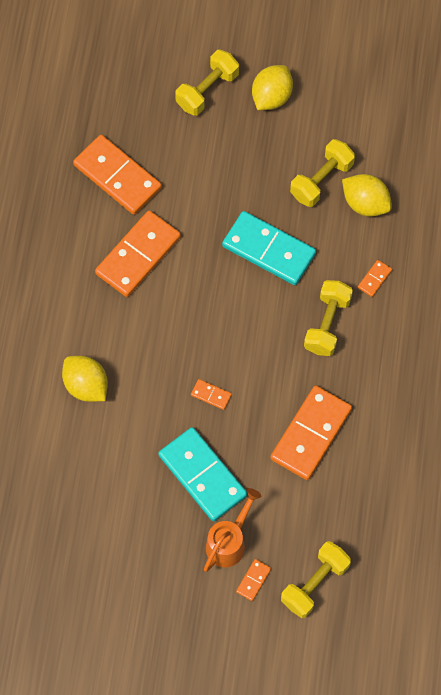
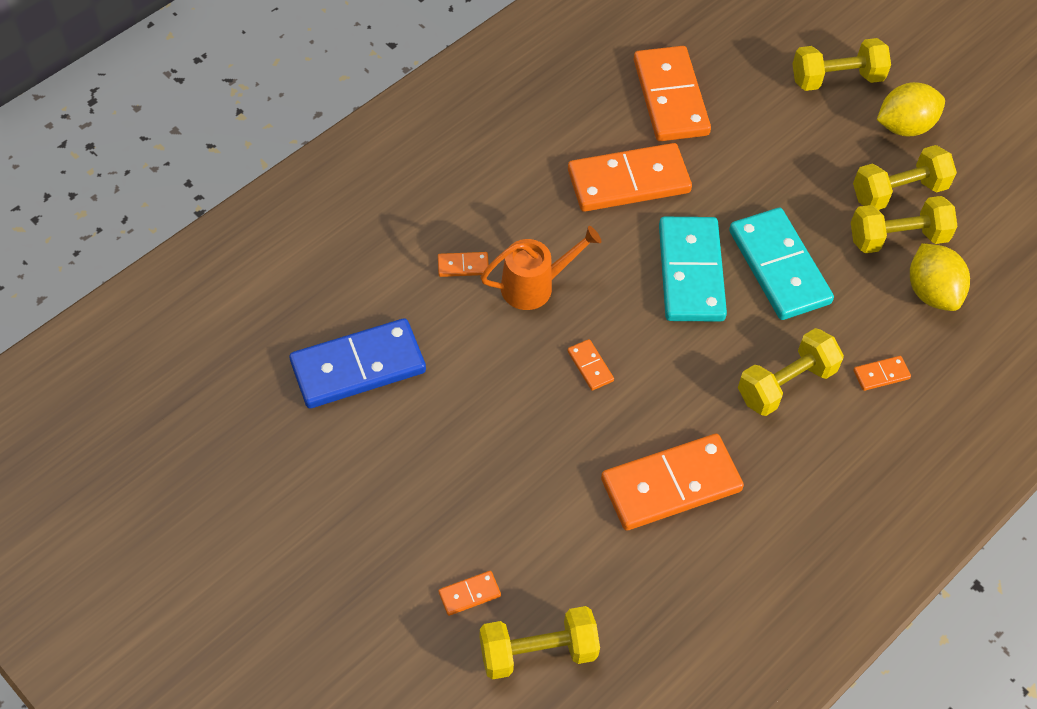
camera: 35 degrees right, 10 degrees down
(79, 496) = (358, 367): none -> blue domino
(86, 385) = (463, 266): yellow lemon -> orange domino
(202, 475) = (509, 441): turquoise domino -> turquoise domino (690, 272)
(229, 542) = (477, 532): orange watering can -> orange watering can (535, 286)
(300, 147) = (898, 192): none -> yellow dumbbell

